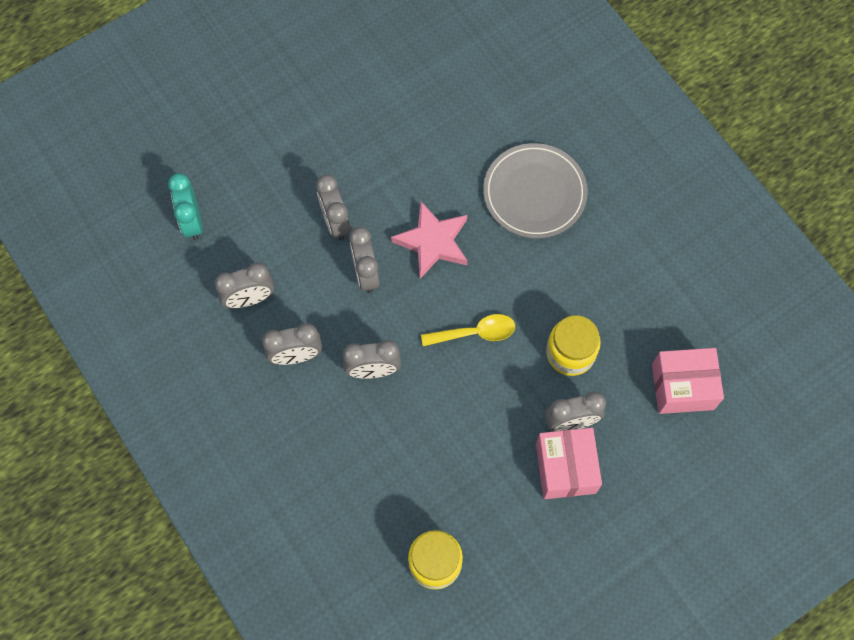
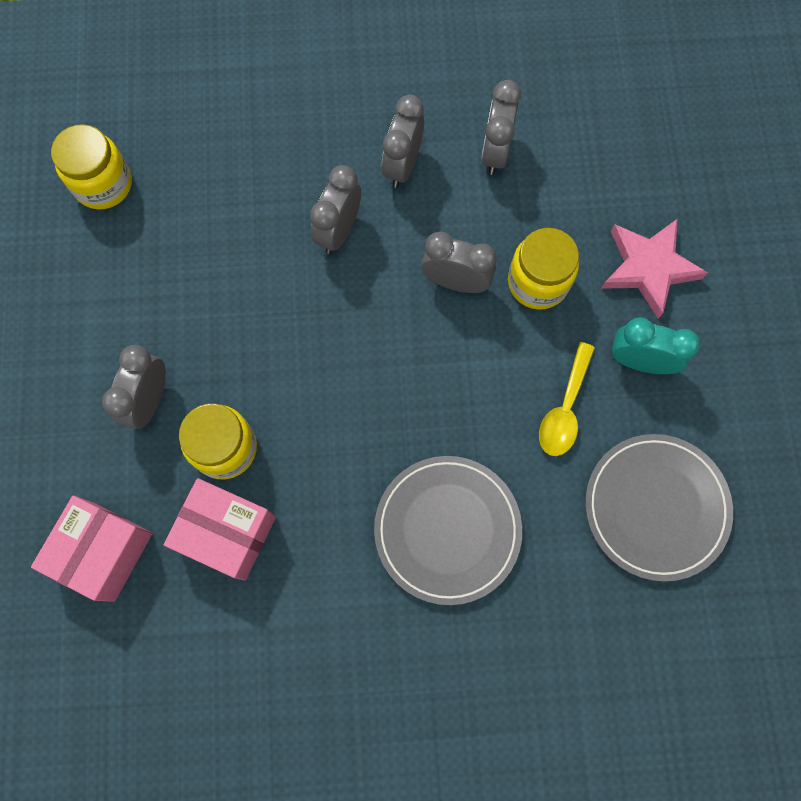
camera: 120 degrees right, 5 degrees up
(192, 221) = (621, 139): turquoise clock -> turquoise clock (639, 361)
(335, 222) = (538, 282): grey clock -> yellow jar
(433, 242) = (452, 374): pink star -> pink star (649, 268)
(446, 86) = (656, 507): none -> grey plate
(475, 333) = (314, 358): yellow spoon -> yellow spoon (564, 409)
(565, 468) = (106, 364): pink box -> pink box (227, 533)

